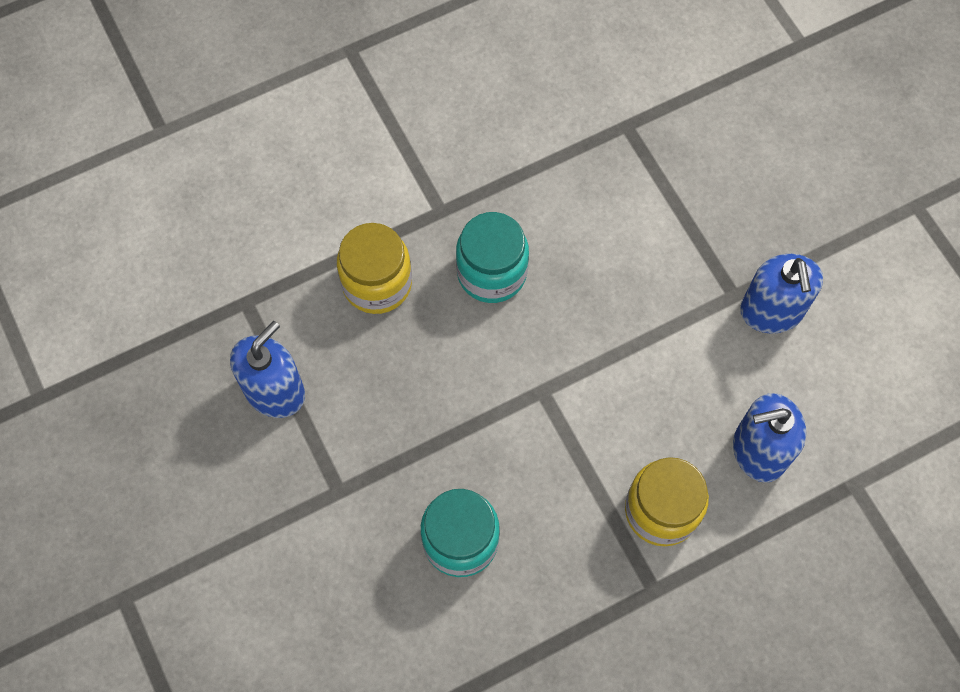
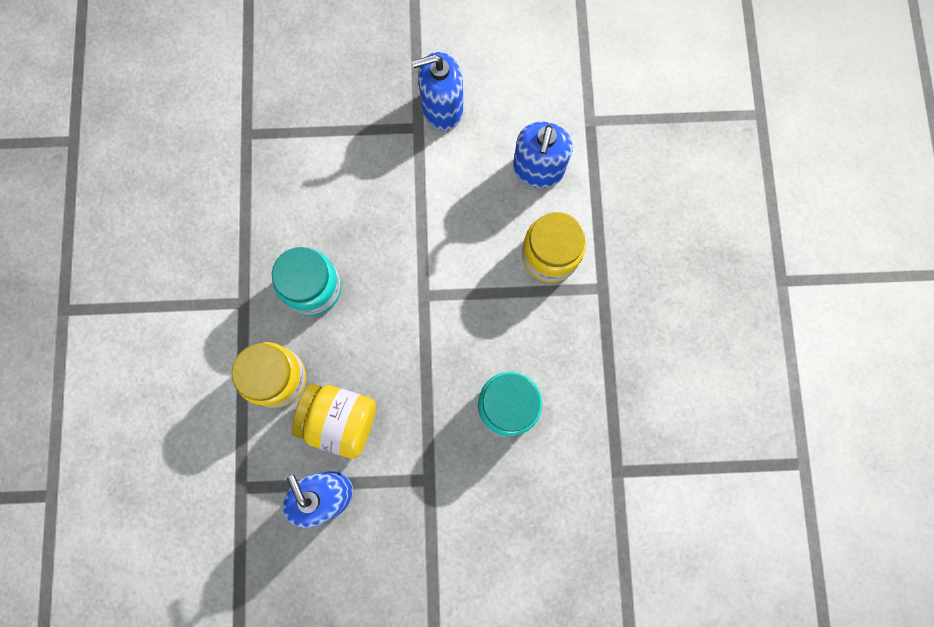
camera: 65 degrees left, 10 degrees up
(360, 368) = (340, 421): none -> yellow jar
(771, 311) = (442, 108): blue soap dispenser -> blue soap dispenser turned 150 degrees clockwise

